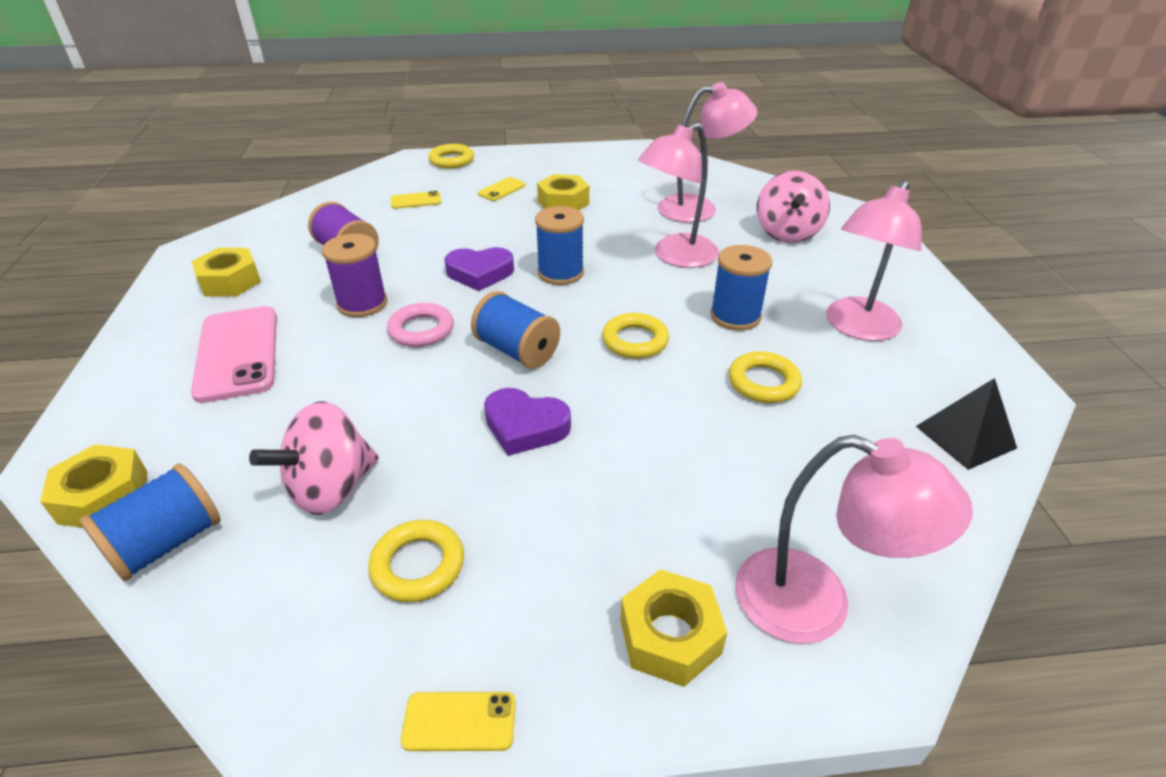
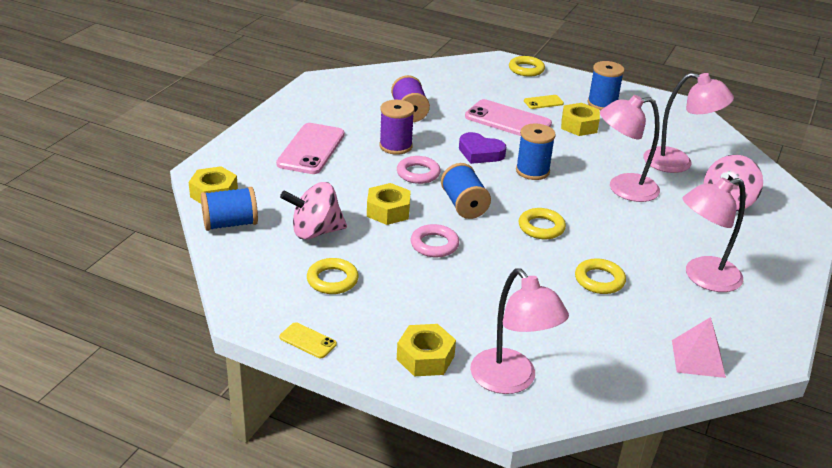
camera: 30 degrees right, 5 degrees down
(230, 281) = (331, 107): yellow nut -> yellow nut (388, 211)
(416, 201) = (478, 91): yellow phone -> none
(479, 223) = (508, 120): none -> pink phone
(525, 426) = (434, 244): purple heart -> pink ring
(735, 316) = (623, 239): blue spool -> blue spool (602, 104)
(965, 437) = (698, 358): black pyramid -> pink pyramid

